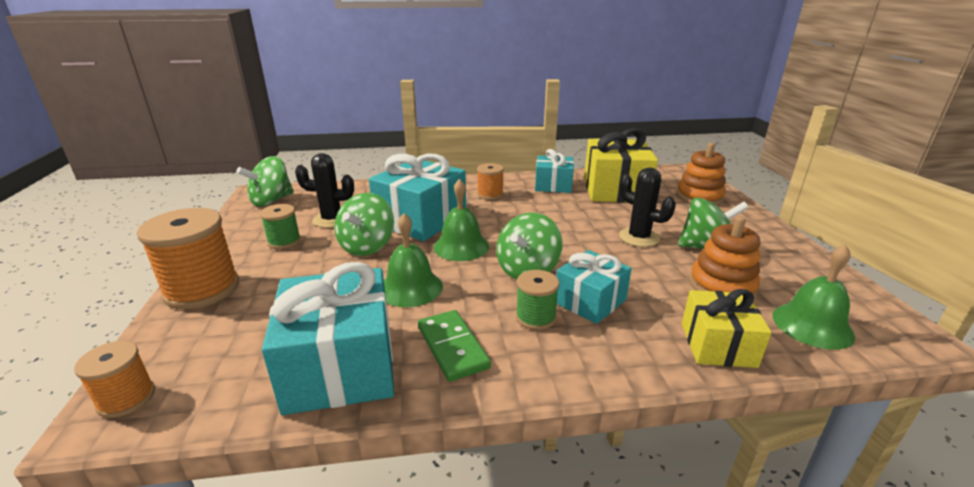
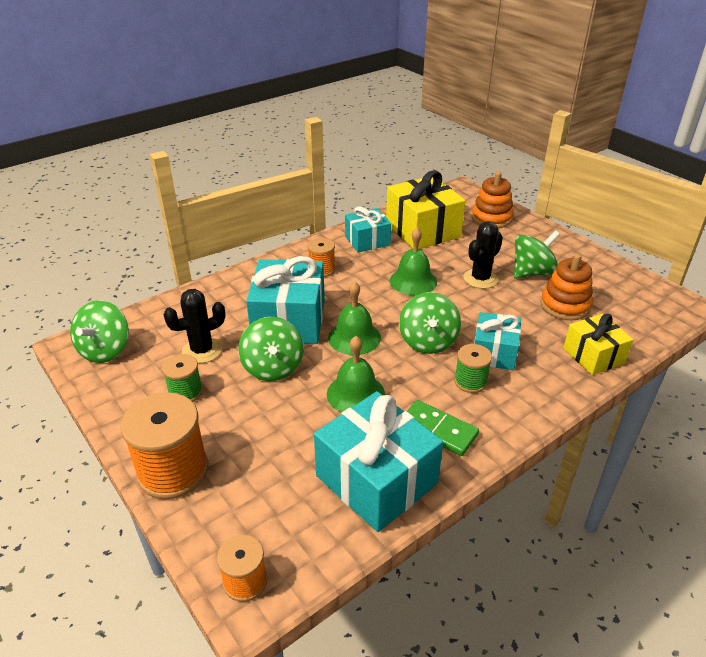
camera: 30 degrees left, 10 degrees up
(639, 237) = (480, 279): black cactus -> black cactus turned 60 degrees counterclockwise
(812, 325) = (633, 318): green bell -> green bell (413, 281)

